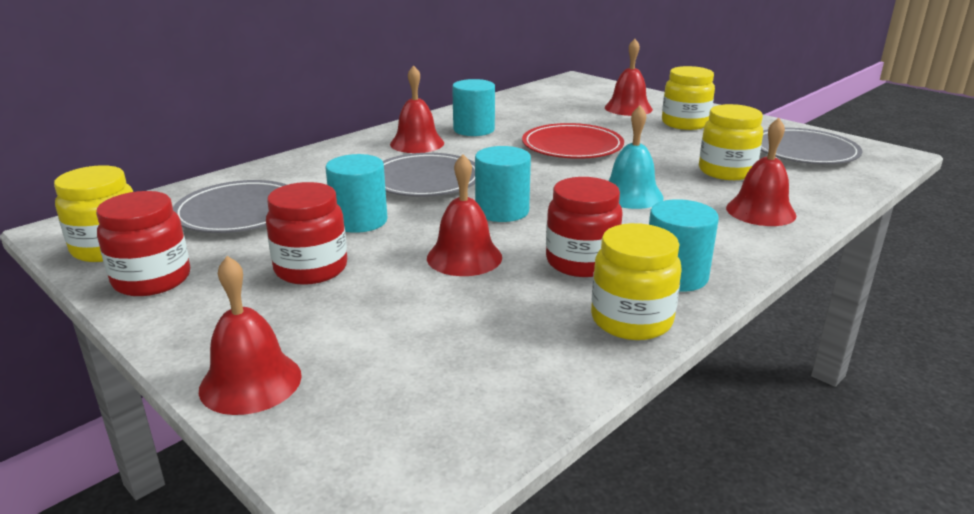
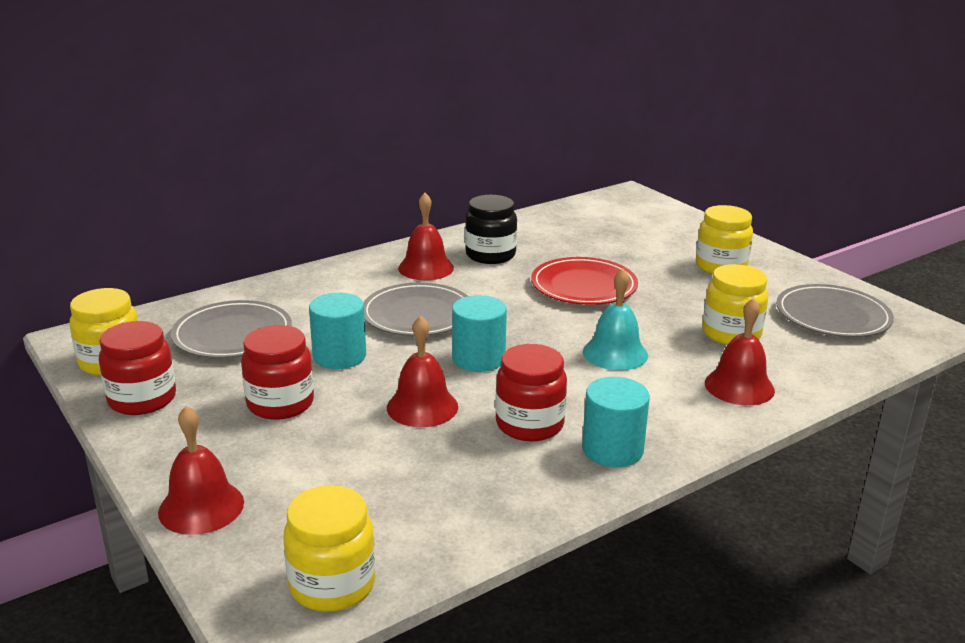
camera: 10 degrees right, 0 degrees up
(474, 129) = (490, 255): turquoise cylinder -> black jar
(628, 108) = (668, 240): red bell -> none
(631, 320) = (547, 490): yellow jar -> yellow jar (332, 585)

